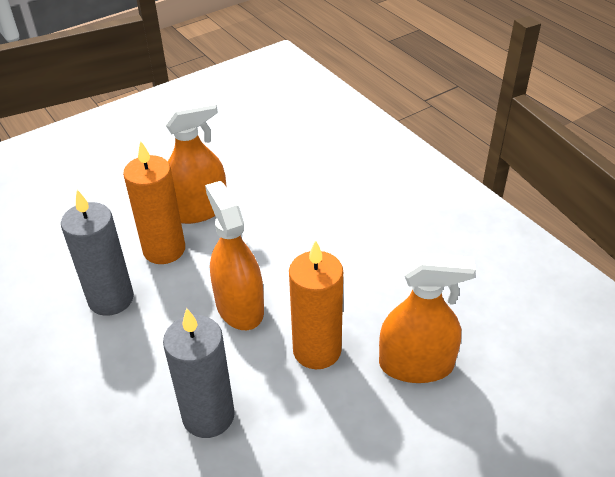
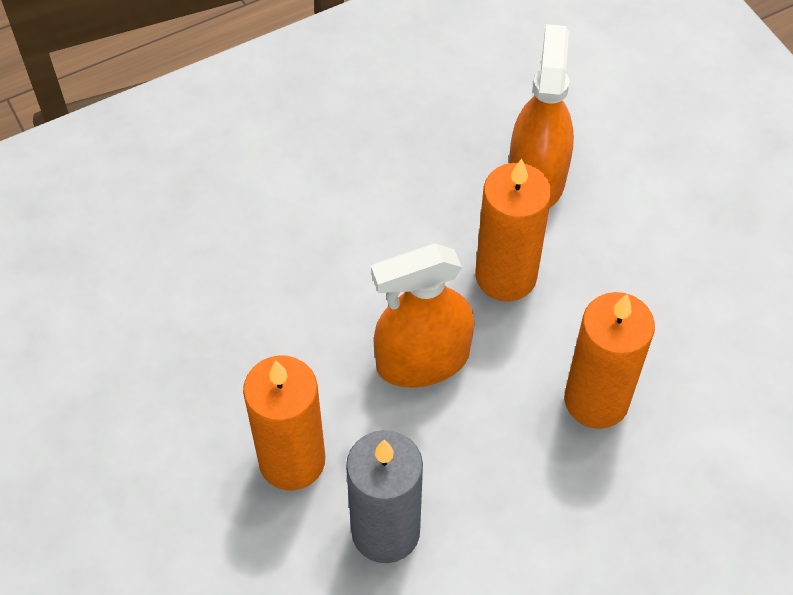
camera: 85 degrees left, 15 degrees up
(198, 210) = (208, 412): orange spray bottle -> none
(208, 416) = (596, 400): grey candle -> orange candle

